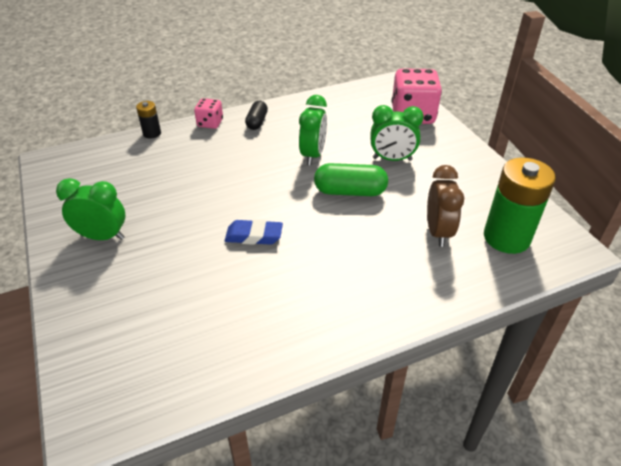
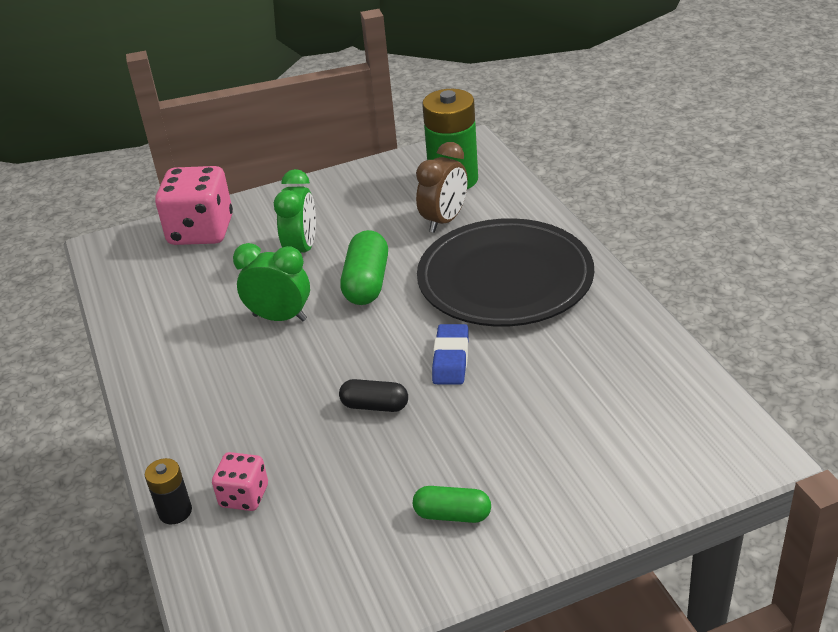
camera: 85 degrees left, 5 degrees down
(102, 236) = (452, 515): green clock -> green capsule
(210, 123) = (162, 438): pink dice -> pink dice (244, 496)
(257, 122) = (175, 382): black capsule -> black capsule (375, 406)
(352, 268) = (505, 279): none -> black plate
(438, 232) = (444, 220): brown clock -> brown clock turned 120 degrees clockwise

